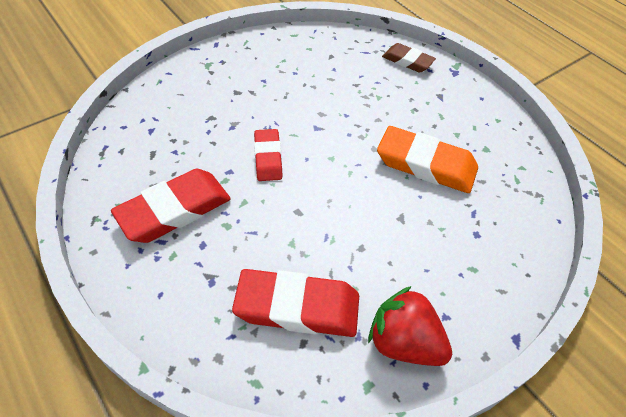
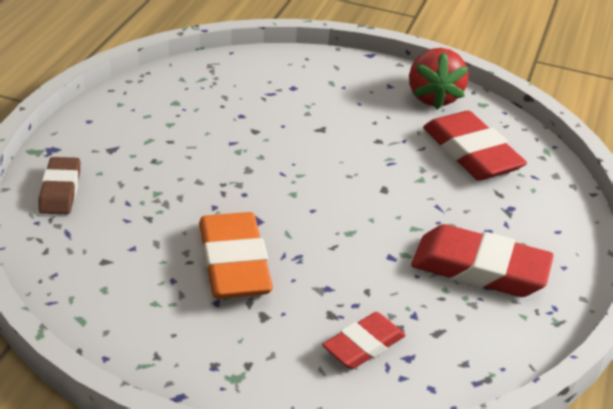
camera: 125 degrees left, 15 degrees down
(268, 158) = (342, 236): red eraser -> red eraser (363, 345)
(426, 164) = (237, 131): orange eraser -> orange eraser (234, 263)

